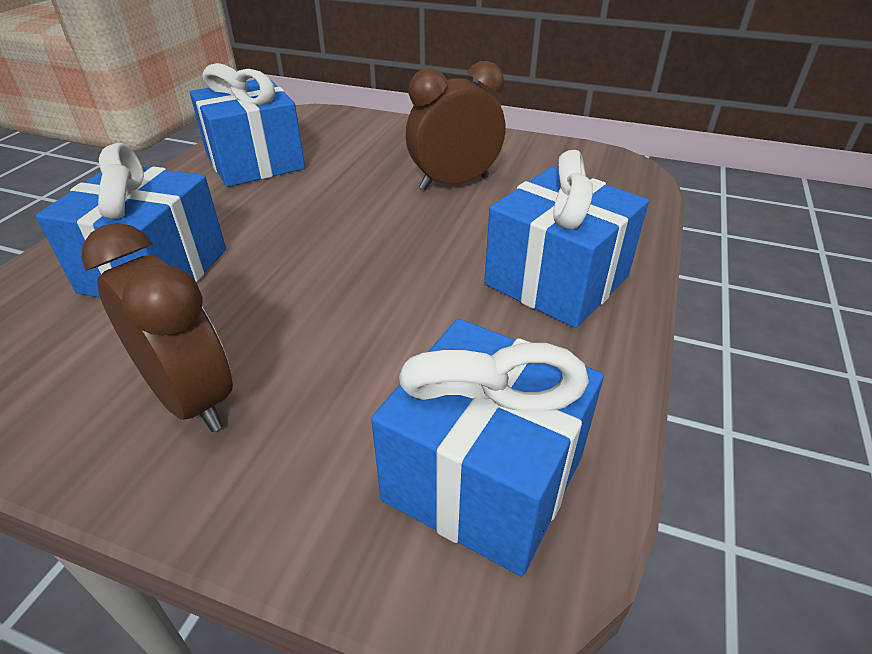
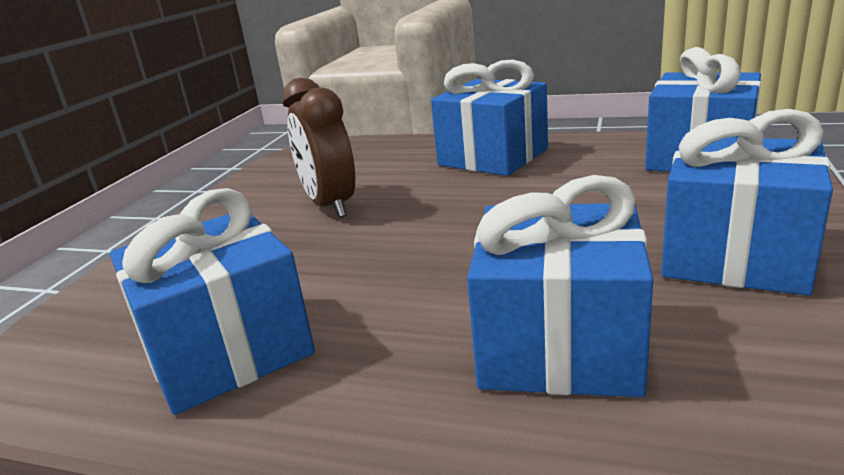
camera: 90 degrees left, 15 degrees down
(191, 399) = (735, 255): brown clock -> blue gift

